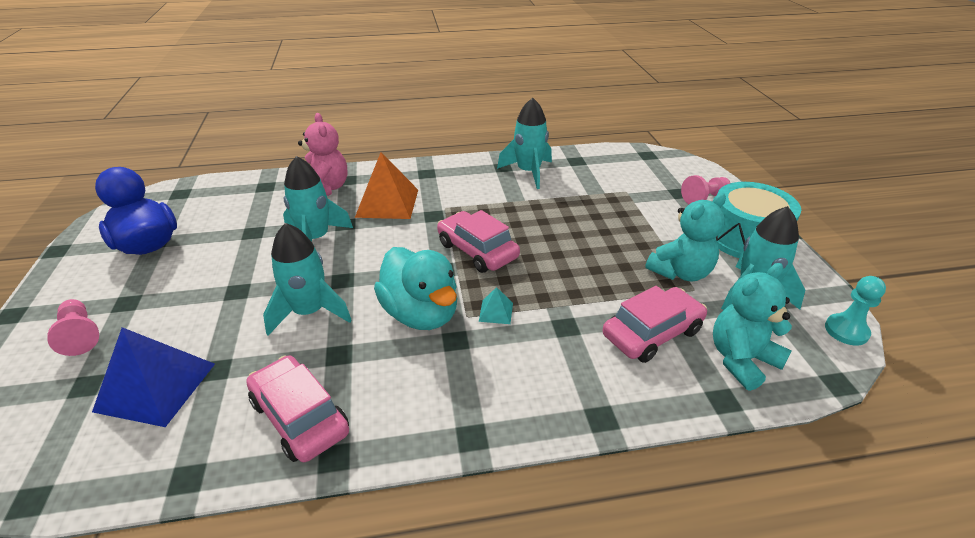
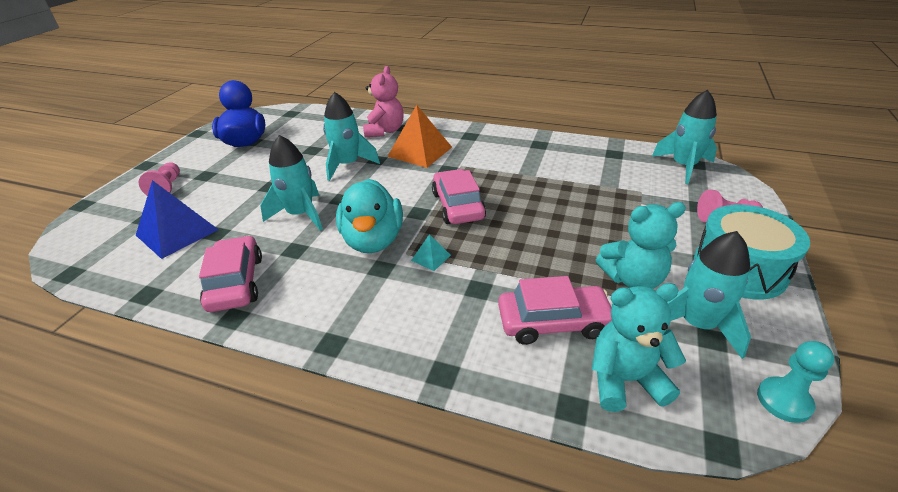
camera: 30 degrees right, 0 degrees up
(528, 172) = (558, 154): turquoise rocket -> turquoise rocket (683, 167)

